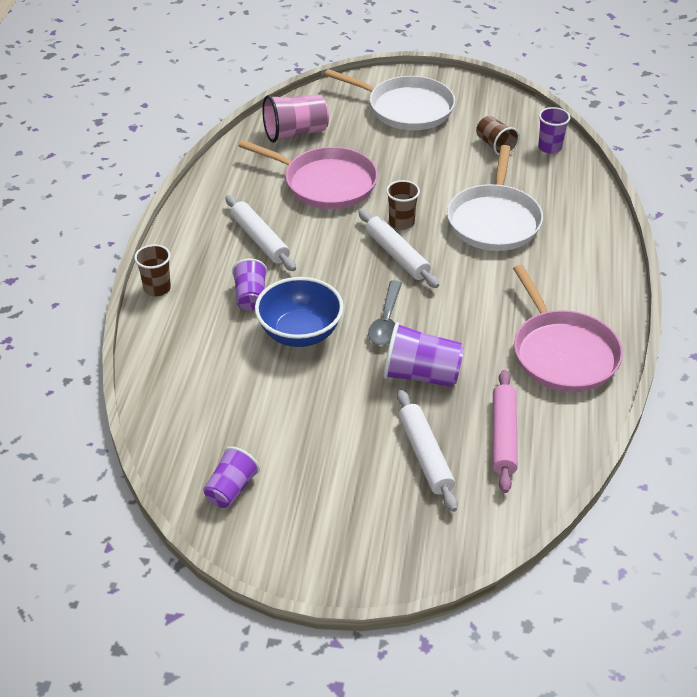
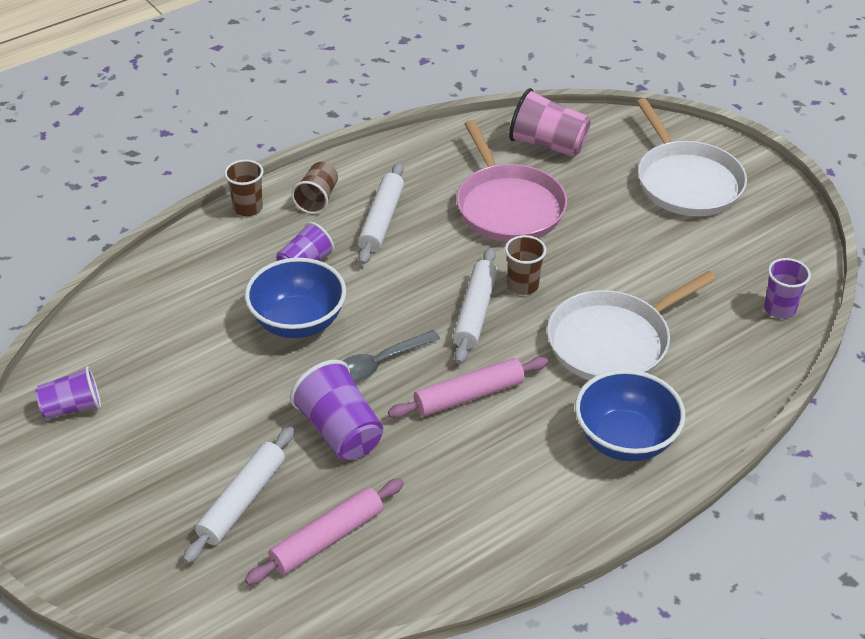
camera: 45 degrees right, 0 degrees up
(462, 303) = (469, 396): none -> pink rolling pin
(495, 145) = (723, 271): brown cup -> brown cup (317, 199)
(562, 353) = (490, 509): pink pan -> none
(574, 267) = (625, 440): none -> blue bowl

